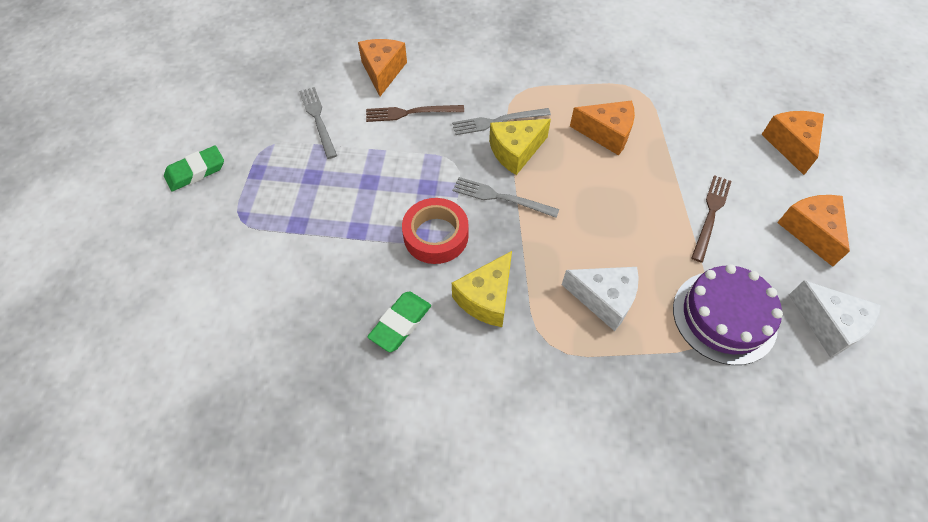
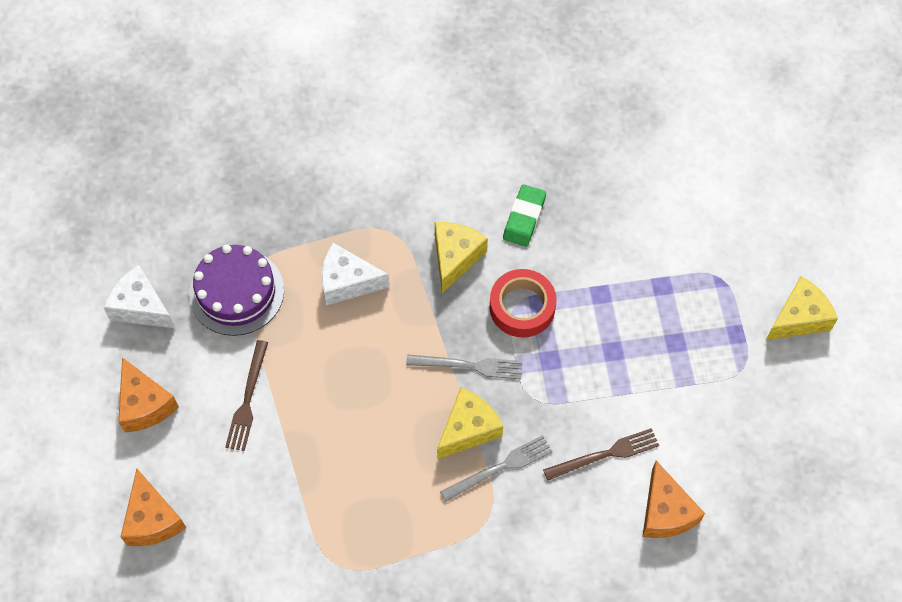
camera: 165 degrees right, 5 degrees up
(196, 171) = (798, 318): green eraser -> yellow cheese
(318, 119) = (707, 417): grey fork -> none
(606, 133) = (369, 482): orange cheese -> none

